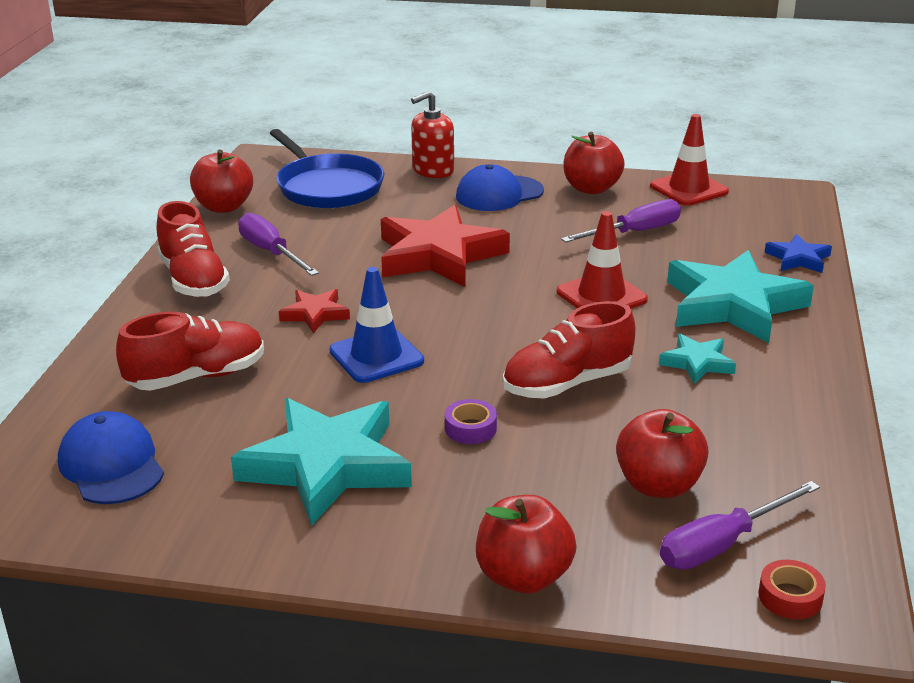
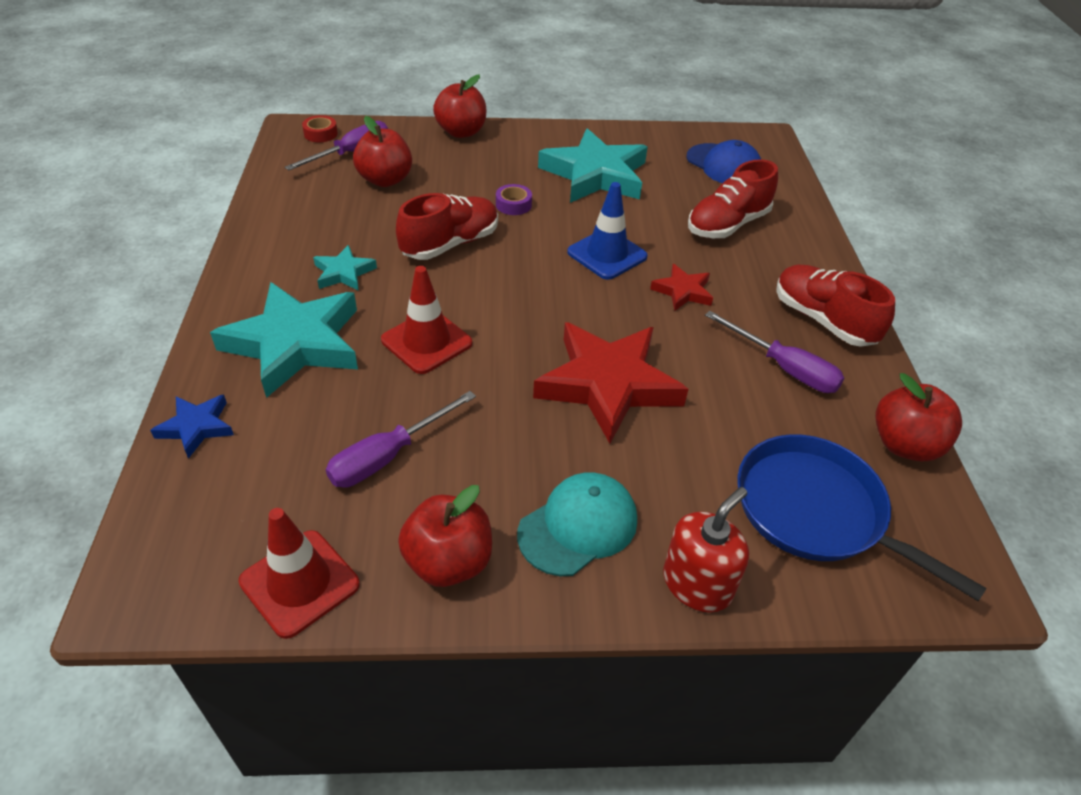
camera: 165 degrees right, 15 degrees up
(499, 194) = (578, 526): blue cap -> turquoise cap

